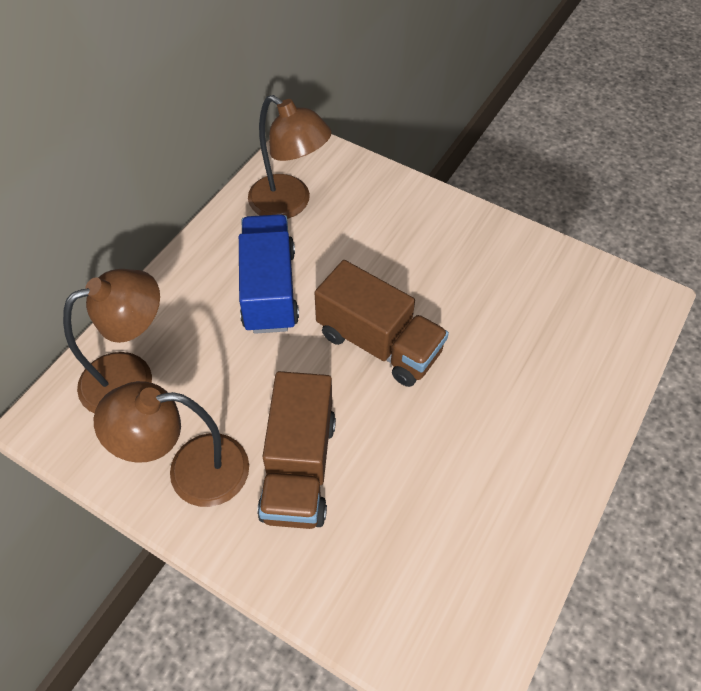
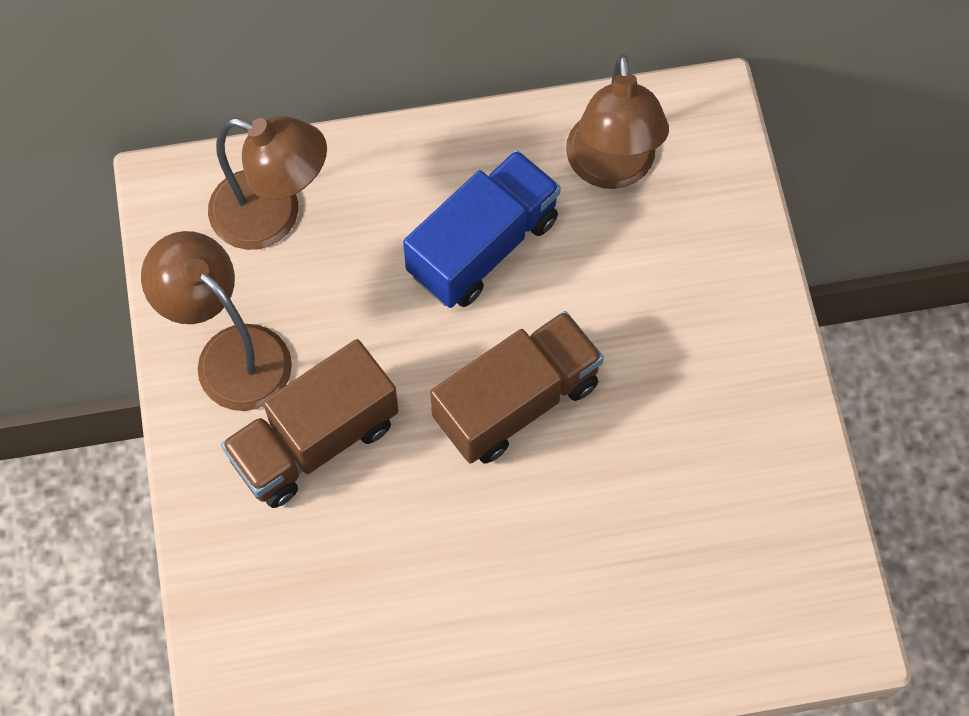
camera: 50 degrees right, 10 degrees up
(378, 343) = (516, 402): brown truck -> brown truck turned 120 degrees counterclockwise

